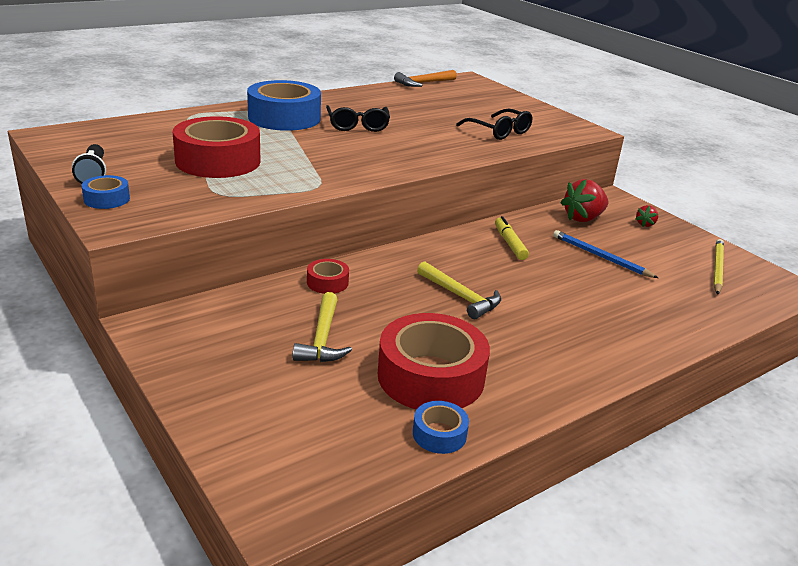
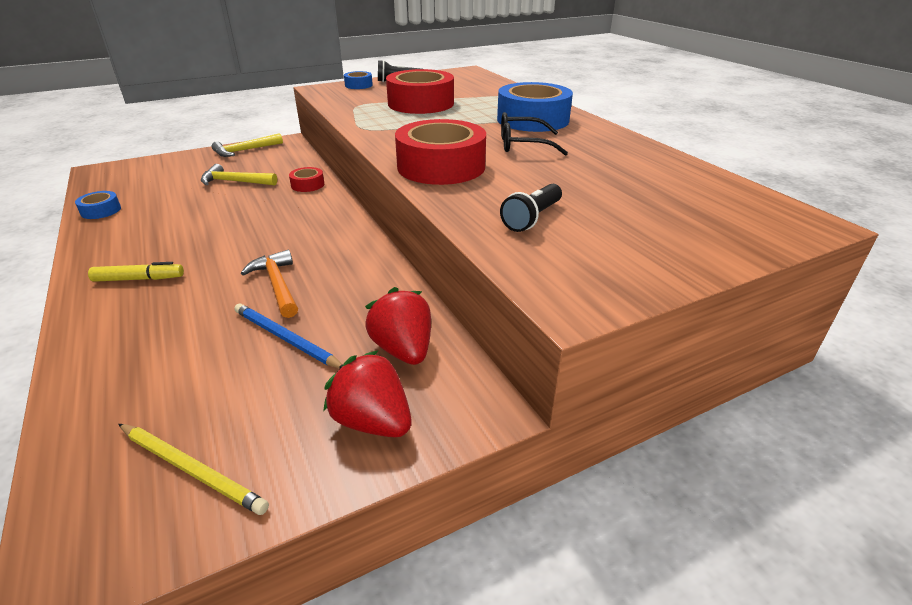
camera: 100 degrees right, 5 degrees up
(423, 83) = (735, 186): orange hammer -> orange hammer (277, 285)
(431, 376) = (159, 213): red tape -> red tape (441, 166)
(460, 297) = (254, 234): yellow hammer -> yellow hammer (245, 150)
(499, 131) = (532, 218): black glasses -> black flashlight
(510, 243) = (344, 274): yellow marker -> yellow marker (139, 279)
(601, 257) = (286, 339): blue pencil -> blue pencil turned 105 degrees counterclockwise
(645, 224) = (372, 421): red strawberry -> red strawberry, size x1.99

